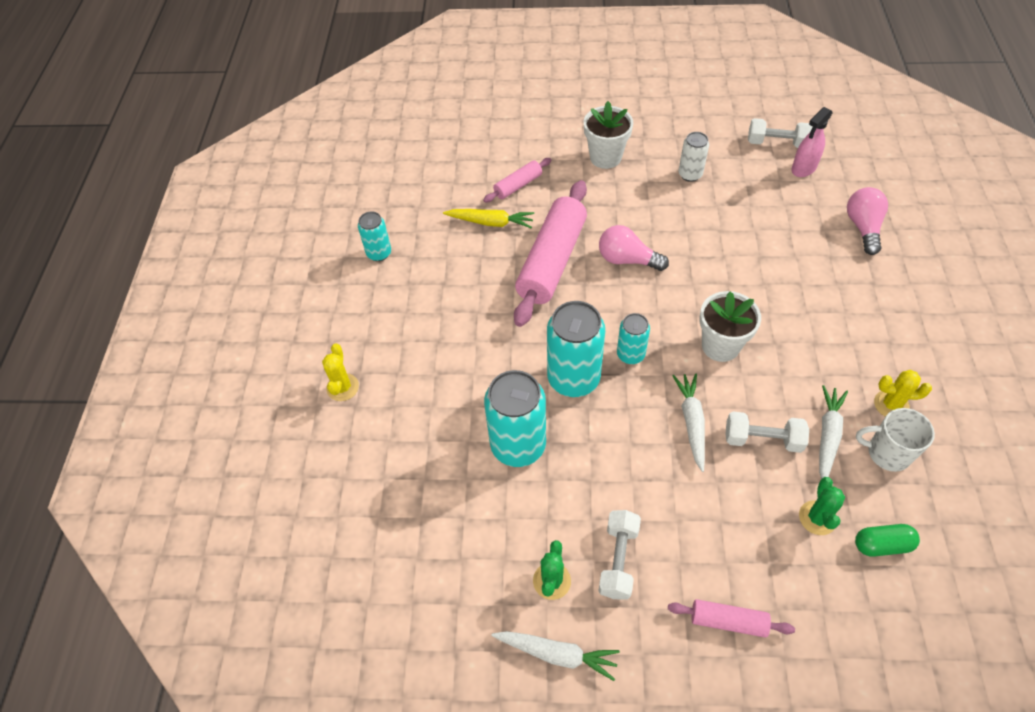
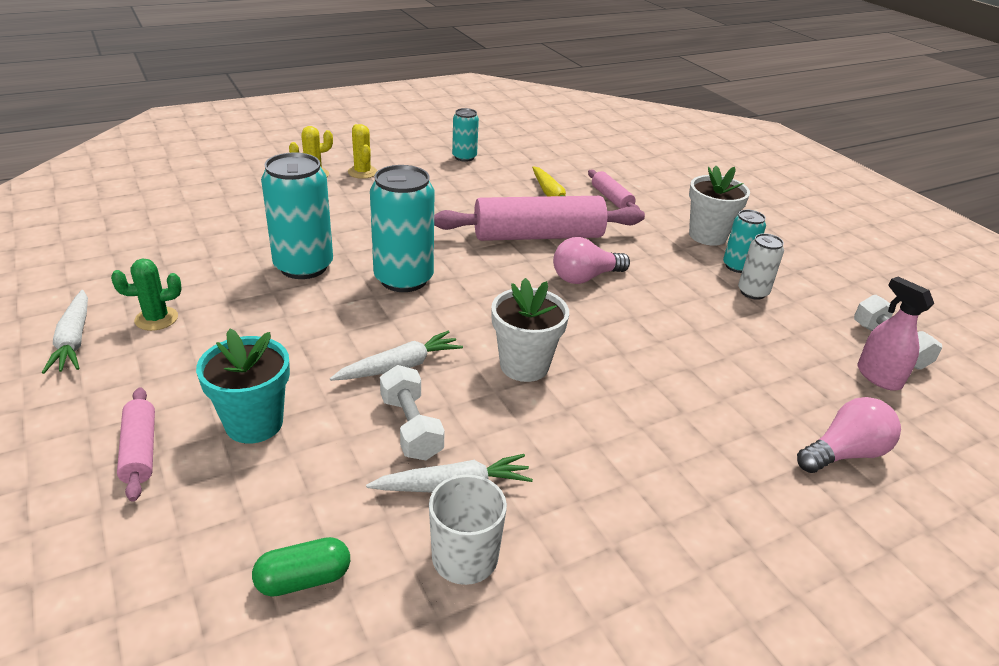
camera: 55 degrees right, 20 degrees down
(518, 185) = (611, 199): pink rolling pin -> pink rolling pin turned 45 degrees clockwise
(618, 560) = (195, 354): white dumbbell -> none
(627, 260) = (585, 277): pink light bulb -> pink light bulb turned 105 degrees counterclockwise
(630, 354) = (461, 306): turquoise can -> turquoise can (737, 266)
(723, 537) = (254, 423): none -> turquoise flower pot
(803, 168) = (878, 377): pink spray bottle -> pink spray bottle turned 45 degrees clockwise
(817, 518) = (318, 501): green cactus -> none
(882, 544) = (304, 579): green capsule -> green capsule turned 75 degrees counterclockwise
(891, 404) = (552, 545): yellow cactus -> yellow cactus (362, 172)

